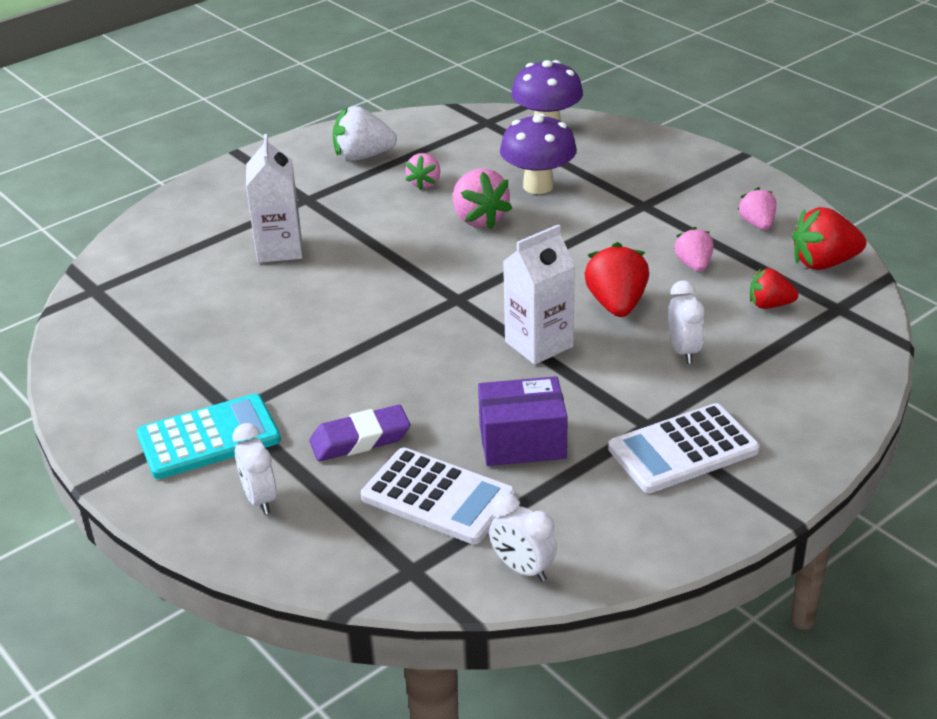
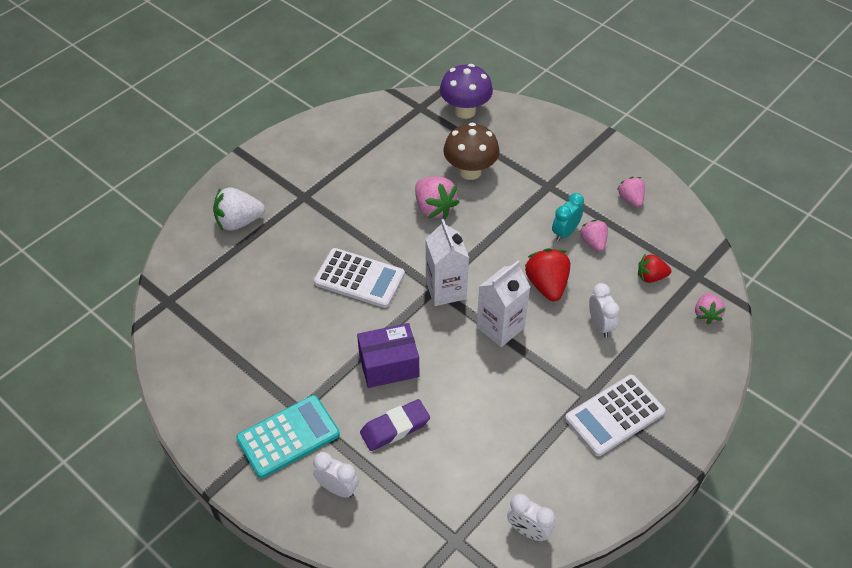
camera: 10 degrees left, 15 degrees up
(260, 499) = (337, 488): white clock -> white clock turned 150 degrees clockwise
(279, 249) = (295, 249): white carton -> white carton (446, 290)
(363, 156) = (335, 149): white strawberry -> white strawberry (239, 222)
(425, 183) = (387, 174): pink strawberry -> pink strawberry (706, 314)
(438, 497) = (459, 474): white calculator -> white calculator (359, 278)
(522, 441) = (506, 418): purple box -> purple box (389, 365)
(538, 186) = (470, 171): purple mushroom -> brown mushroom
(655, 253) = (565, 233): none -> turquoise clock
(823, 263) = (681, 234): red strawberry -> none

